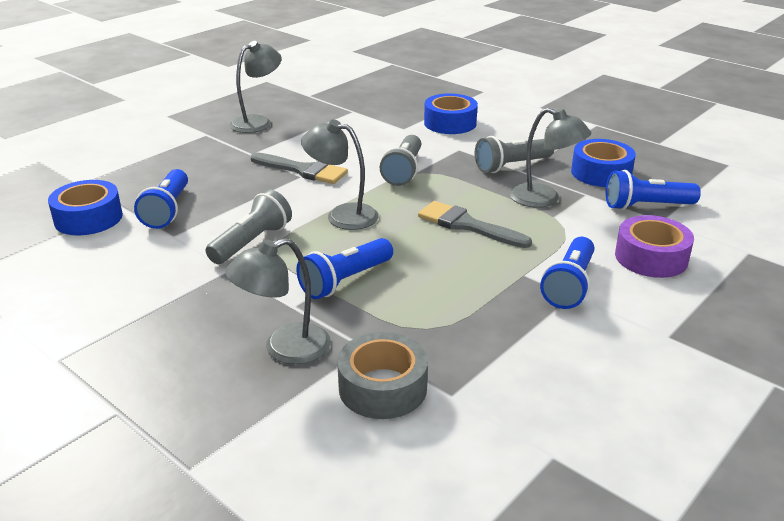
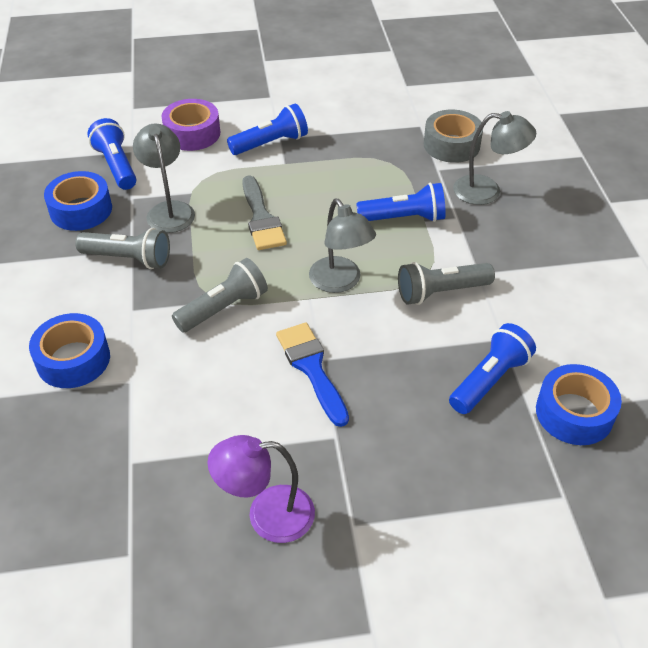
camera: 140 degrees left, 15 degrees up
(258, 122) = (267, 515): grey lamp -> purple lamp
(303, 170) = (311, 368): grey brush -> blue brush
(646, 206) = (116, 166): blue flashlight -> blue flashlight turned 150 degrees counterclockwise

